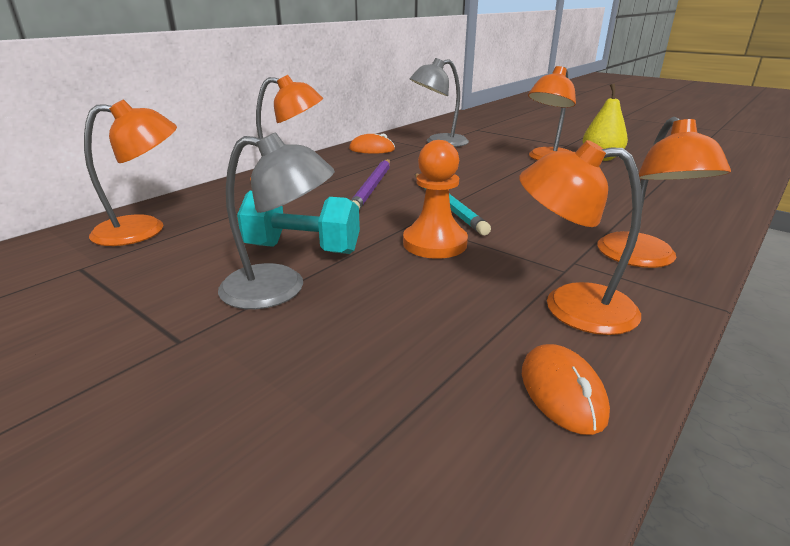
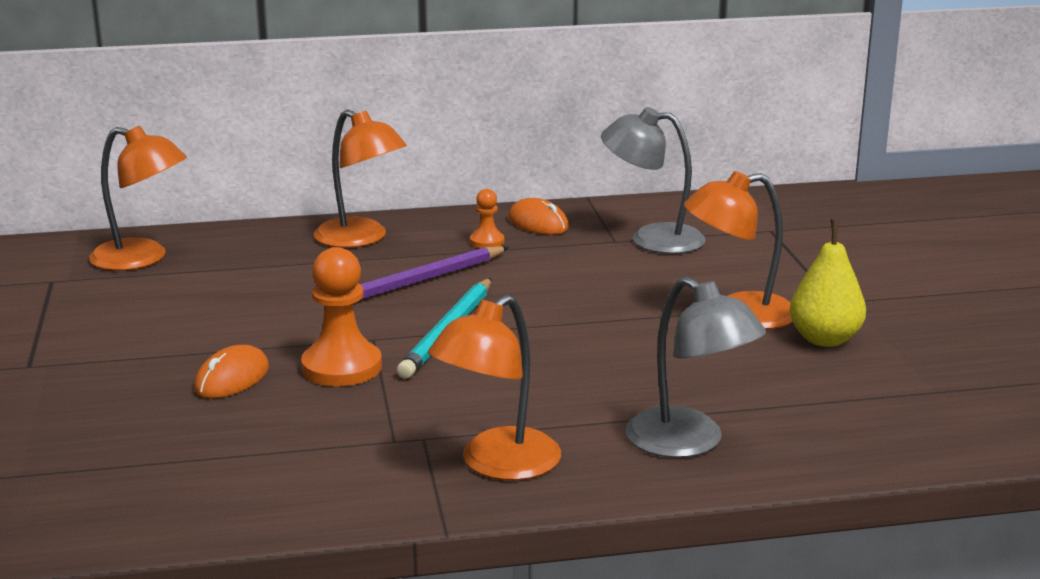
camera: 40 degrees right, 5 degrees down
(280, 289) = (146, 355): grey lamp -> grey lamp (689, 443)
(303, 249) = (224, 327): turquoise dumbbell -> none
(365, 162) = (487, 241): none -> orange pawn
(562, 392) = (179, 507): orange mouse -> orange mouse (232, 378)
(570, 306) = (323, 466): orange lamp -> none

